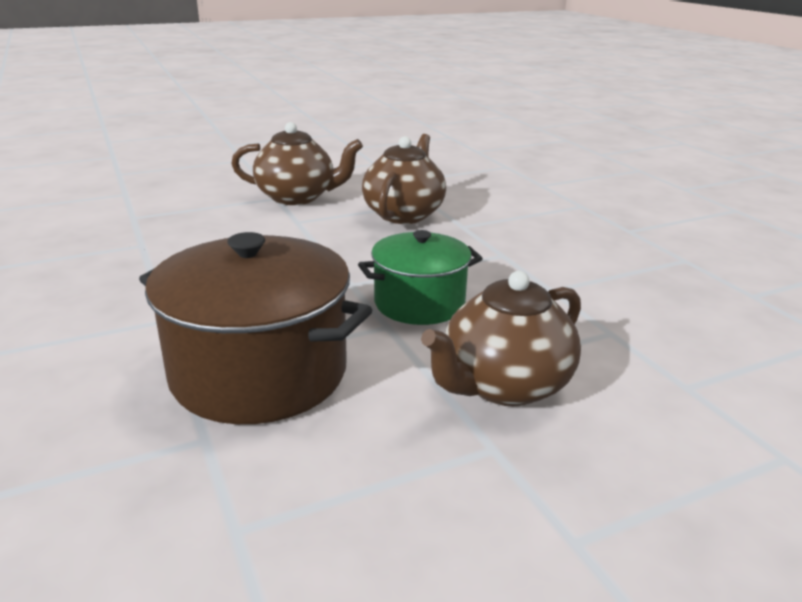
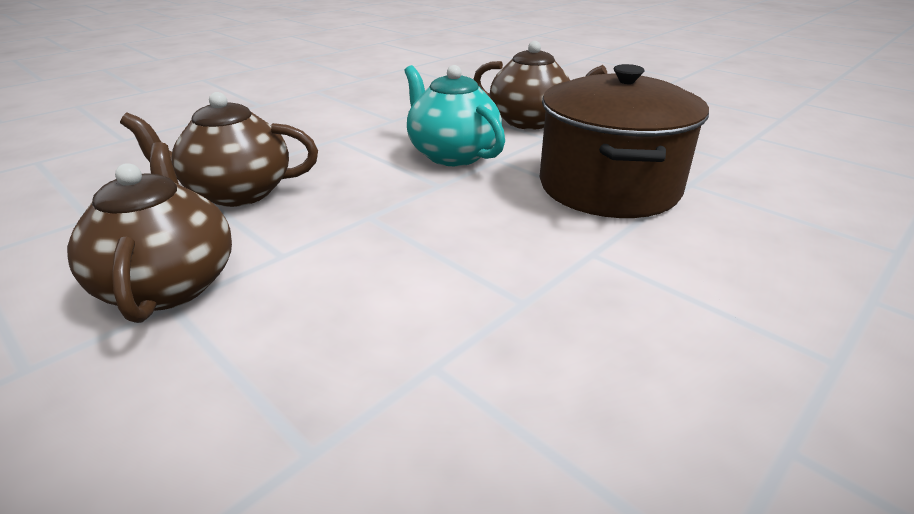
camera: 110 degrees left, 5 degrees up
(419, 303) = (452, 154): green pot -> turquoise teapot

